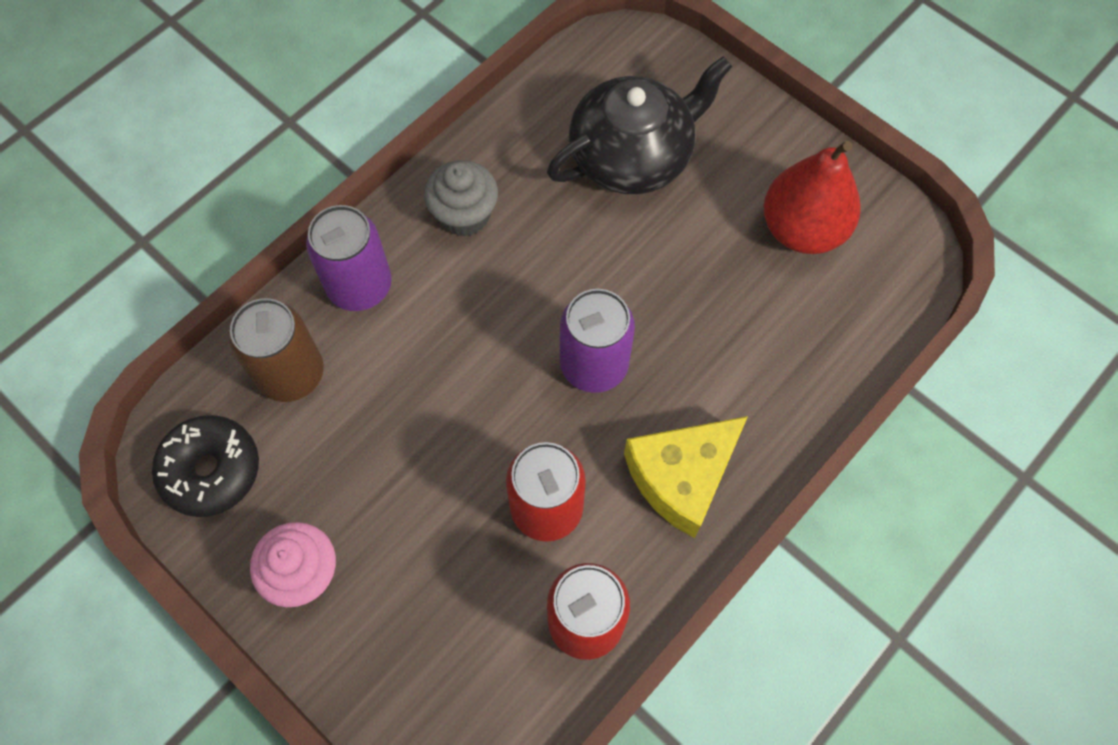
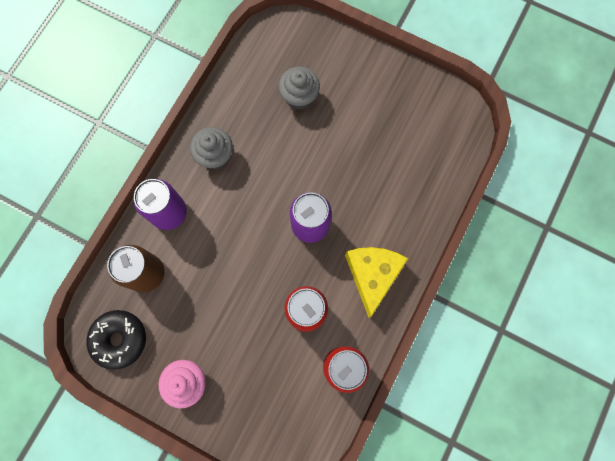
camera: 15 degrees left, 10 degrees up
(632, 156) = (299, 97): black teapot -> grey cupcake
(682, 477) = (372, 275): yellow cheese -> yellow cheese turned 150 degrees clockwise
(802, 229) = (402, 118): red pear -> none

